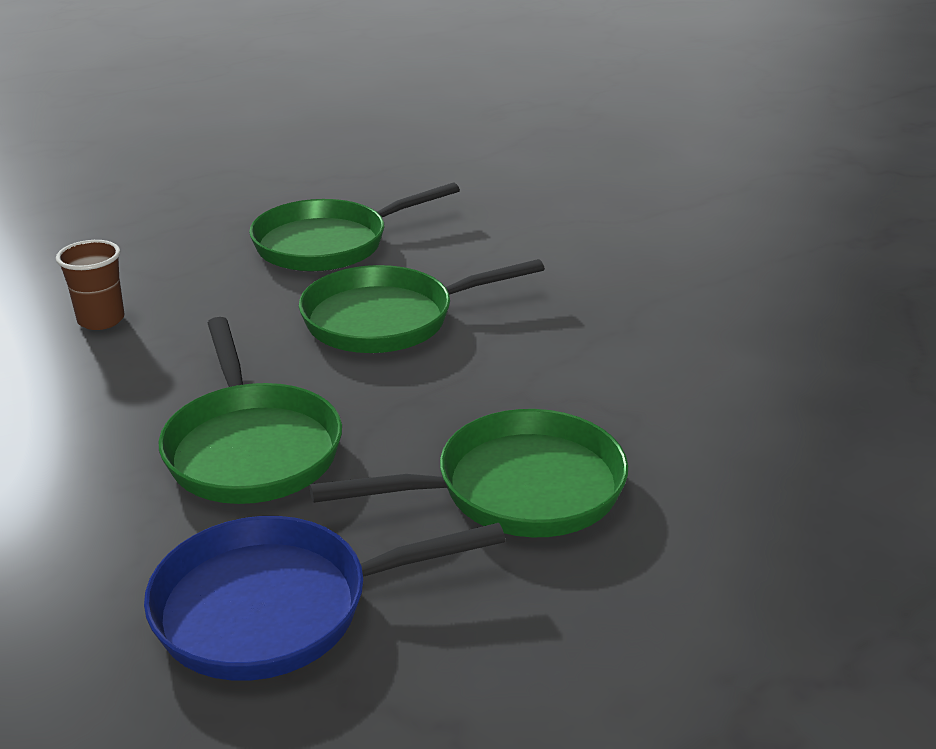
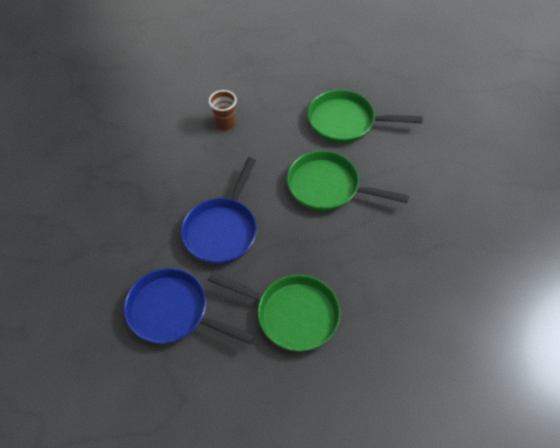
camera: 40 degrees right, 25 degrees up
(251, 448) = (222, 230): green pan -> blue pan

